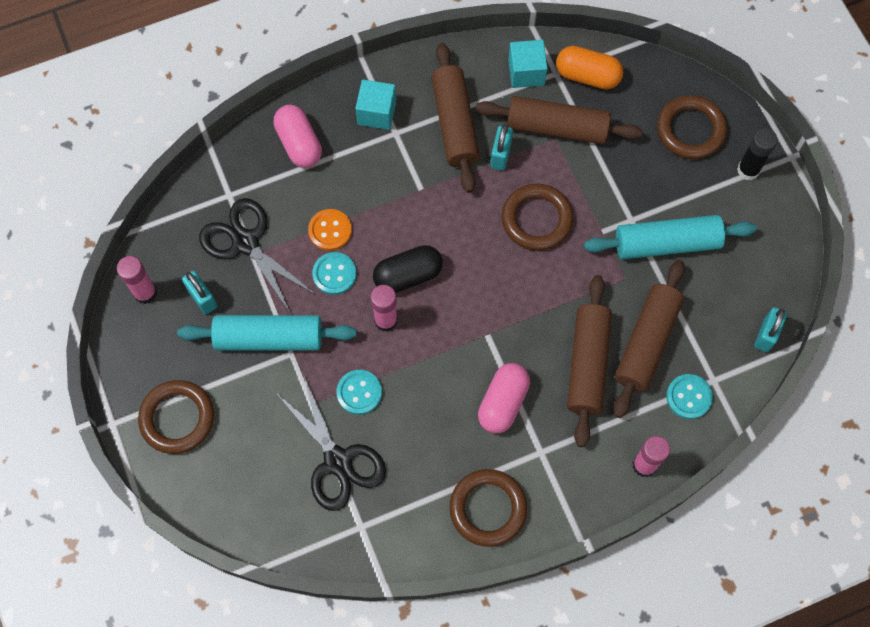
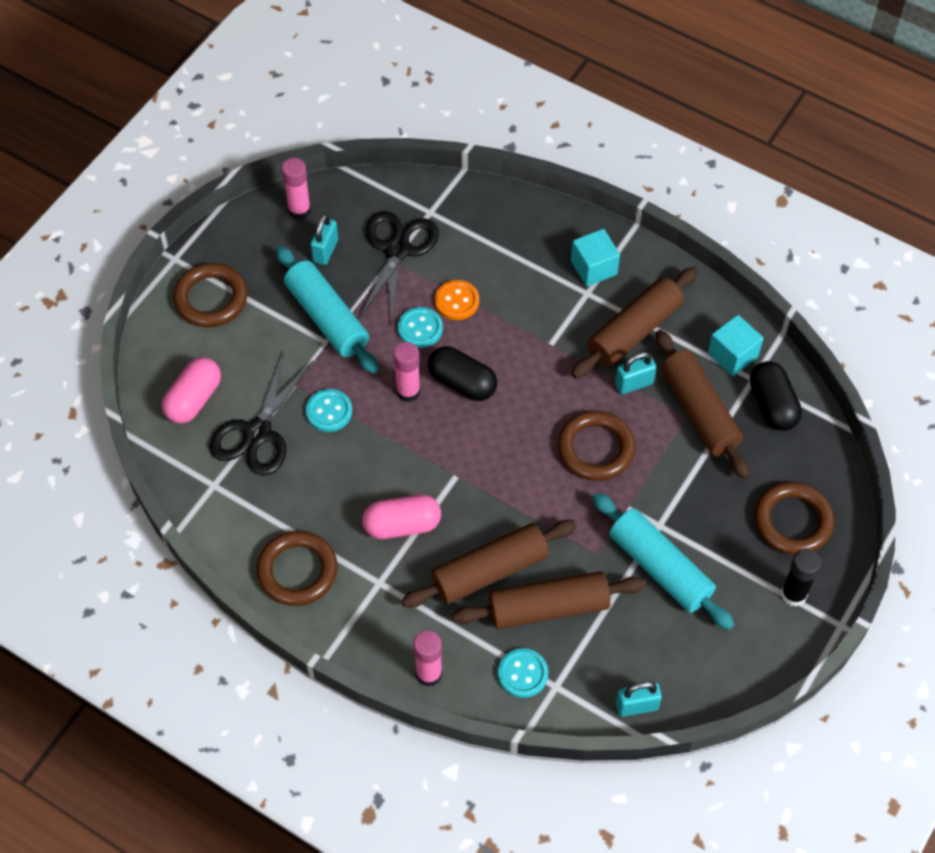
camera: 55 degrees right, 10 degrees down
(299, 144) = (517, 231): pink capsule -> pink capsule (194, 399)
(587, 76) = (772, 405): orange capsule -> black capsule

